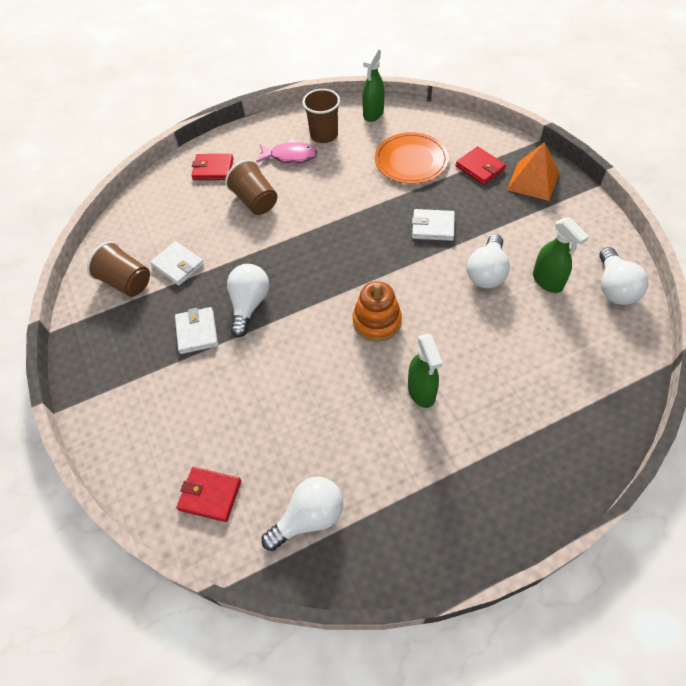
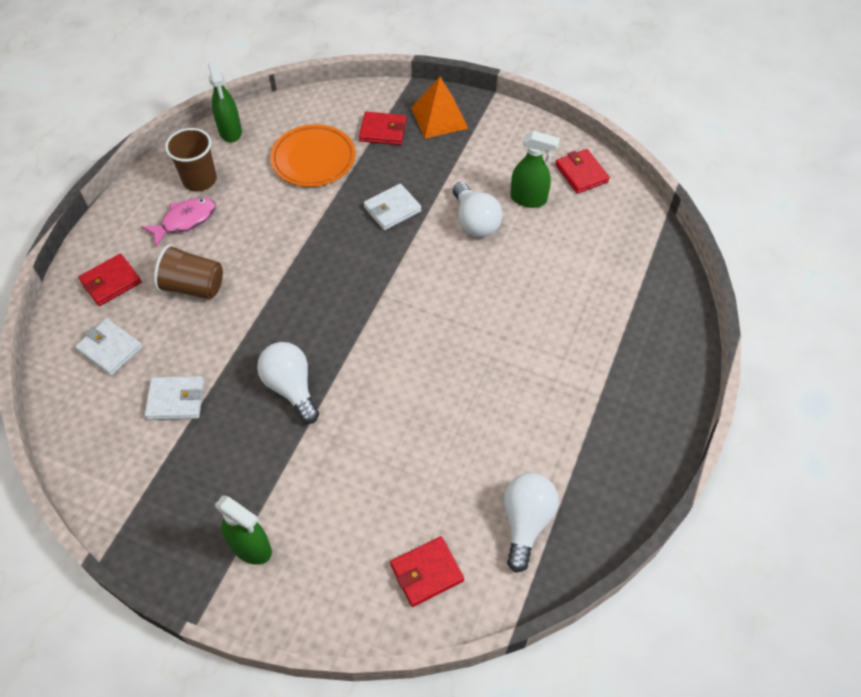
camera: 45 degrees left, 0 degrees up
(126, 282) = (134, 453): brown cup -> none
(197, 332) = (265, 447): white wallet -> white wallet (110, 349)
(377, 321) = (423, 323): orange stacking toy -> none
(421, 391) = (516, 356): green spray bottle -> green spray bottle (251, 547)
(614, 288) = (581, 173): white light bulb -> red wallet

